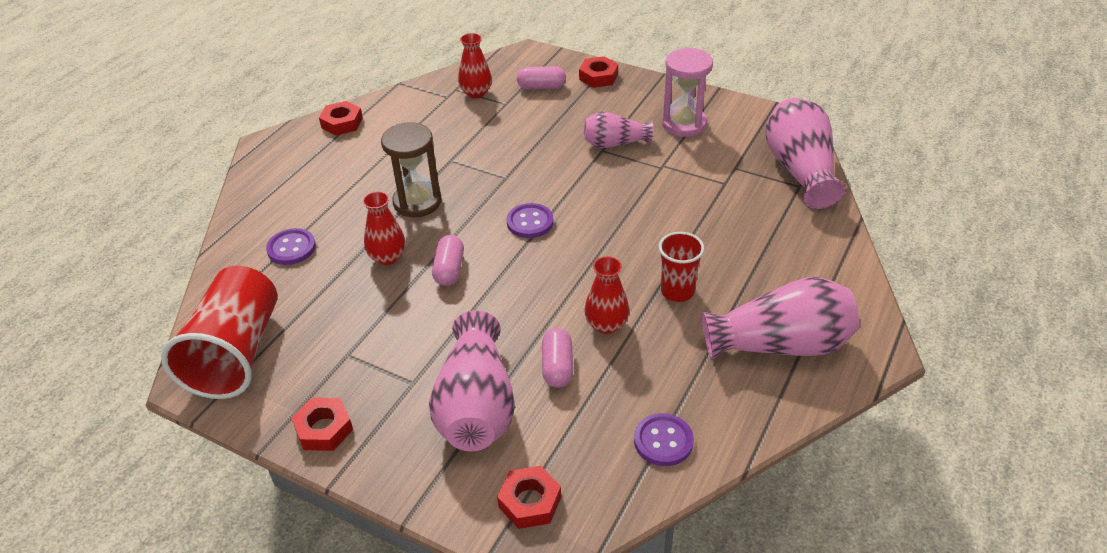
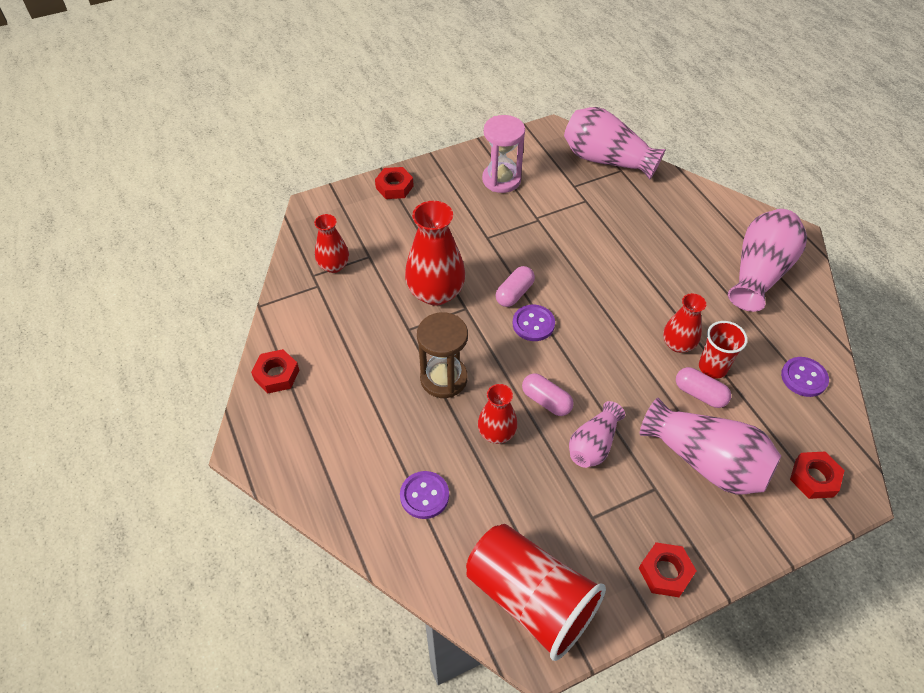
camera: 55 degrees left, 10 degrees up
(505, 154) = (436, 292): none -> red vase
(541, 87) = (370, 224): pink capsule -> pink capsule (514, 293)
(614, 143) = (486, 226): pink vase -> pink vase (593, 445)
(677, 291) = (674, 289): red cup -> red cup (712, 367)

